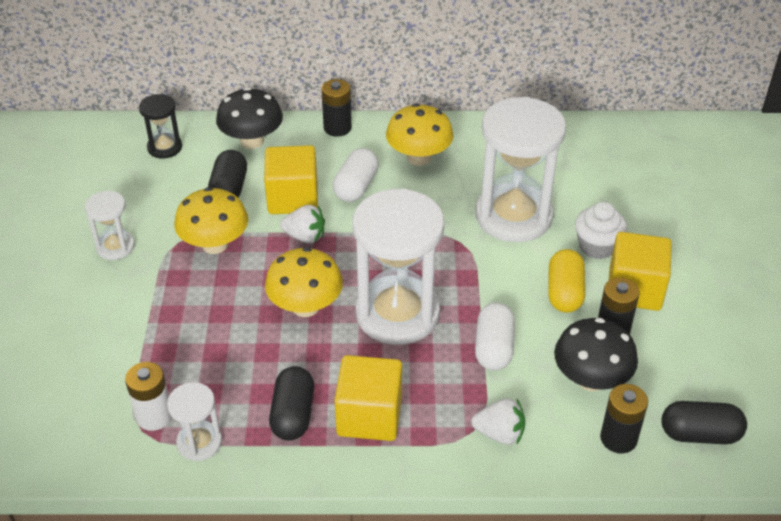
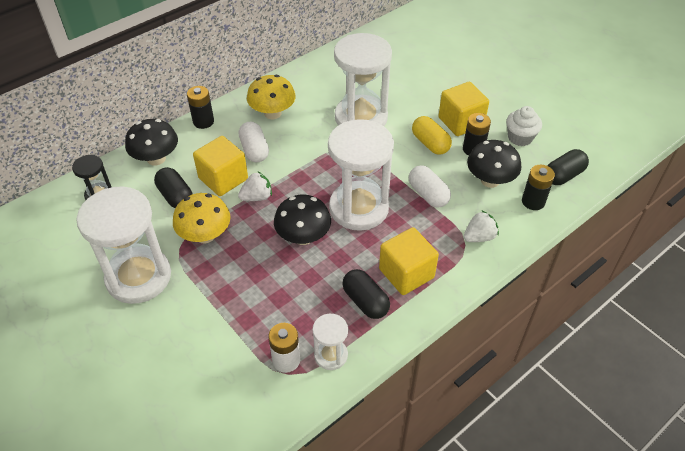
camera: 40 degrees left, 5 degrees up
(115, 247) = (138, 277): white hourglass -> white hourglass, size x2.09
(305, 306) = (303, 237): yellow mushroom -> black mushroom
(597, 246) = (419, 110): white cupcake -> white cupcake (520, 138)

